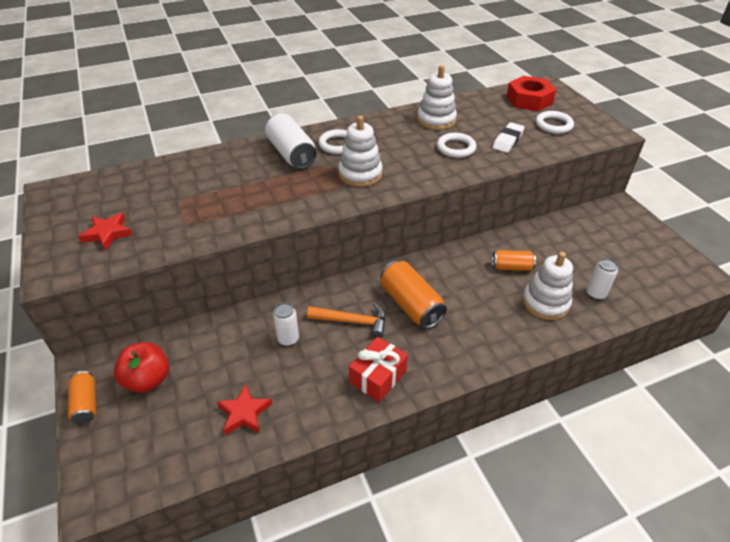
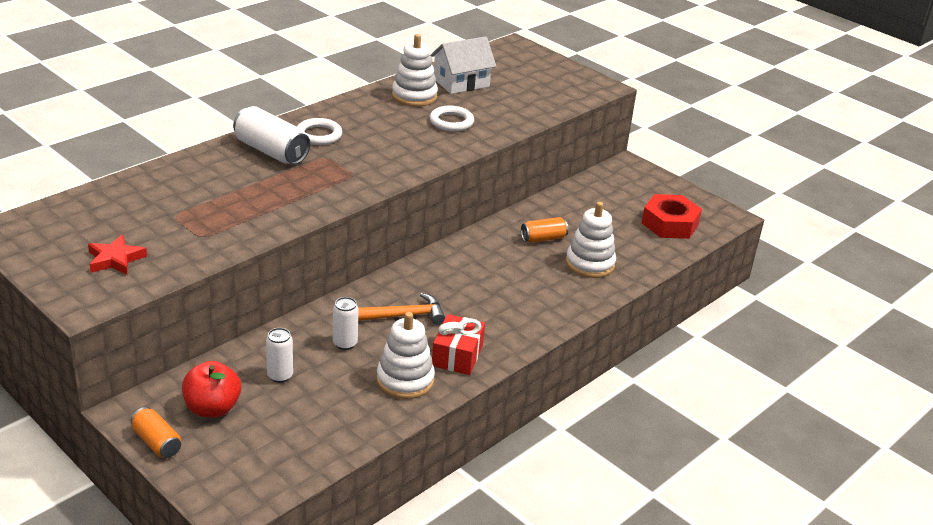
camera: 25 degrees left, 10 degrees down
(244, 413) = (339, 412): red star -> none
(360, 174) = (363, 161): white stacking toy -> white stacking toy (405, 380)
(411, 304) = (457, 290): orange can -> none
(483, 113) = (461, 83): none -> white house
(508, 140) = (502, 107): white eraser -> none
(529, 100) = (504, 63): red nut -> red nut (670, 224)
(553, 125) = (541, 86): white ring -> none
(595, 294) = (633, 248): white can -> white can (280, 376)

